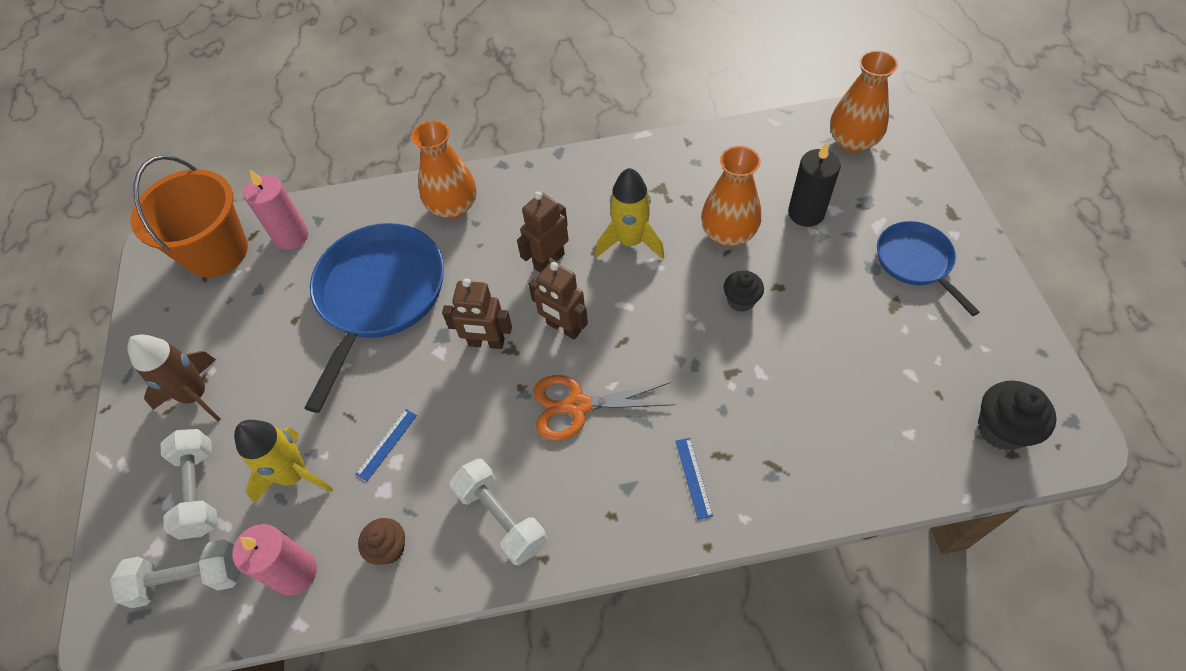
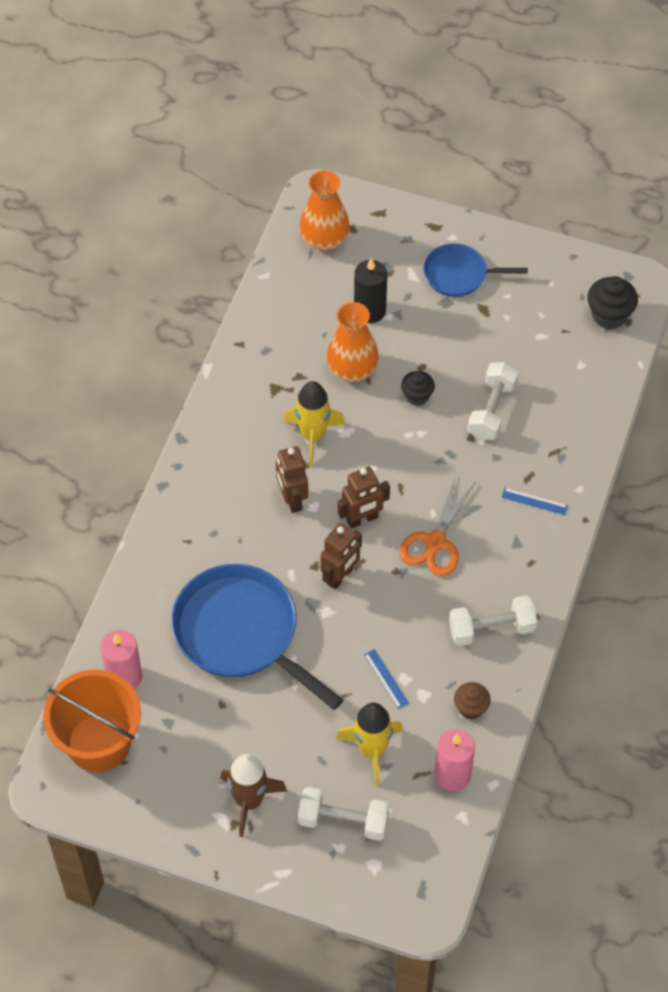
camera: 65 degrees left, 0 degrees up
(190, 579) = (415, 847): white dumbbell -> white dumbbell (492, 410)
(453, 206) = (183, 541): orange vase -> none

